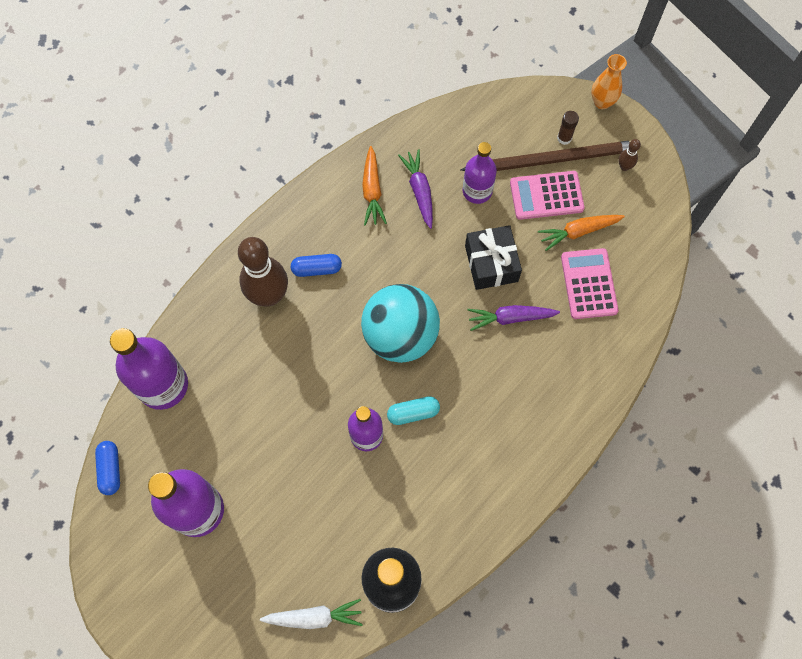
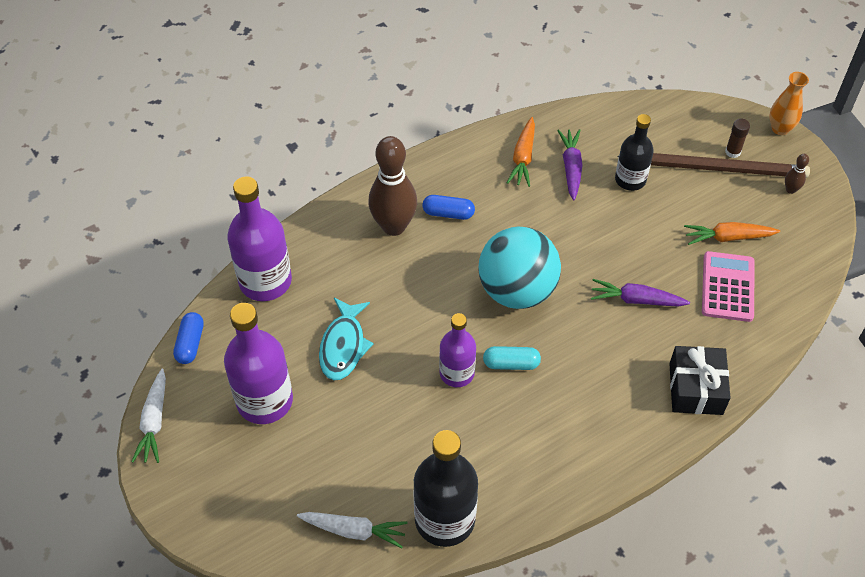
camera: 15 degrees right, 15 degrees down
(100, 559) = (154, 421): none -> white carrot
(255, 434) = (343, 346): none -> turquoise fish
(477, 191) = (630, 179): purple bottle -> black bottle
(491, 263) = (628, 246): black gift -> black gift (696, 388)
(546, 196) = (701, 199): pink calculator -> none

